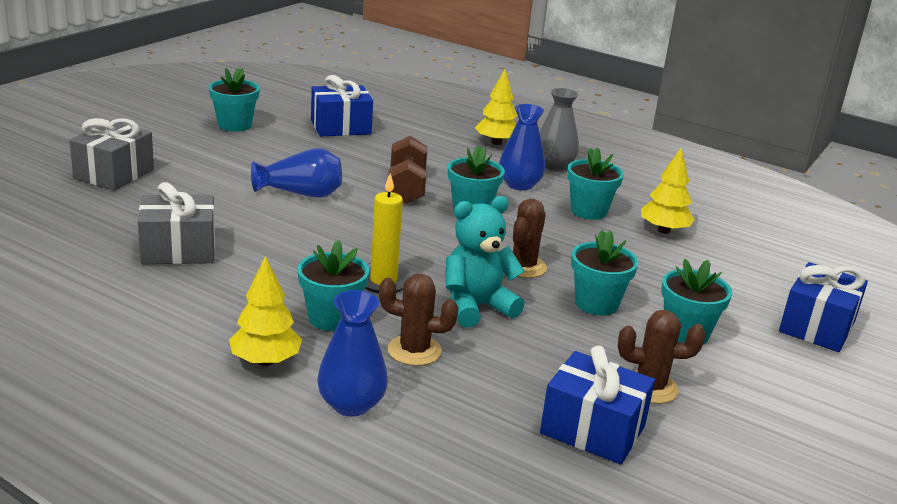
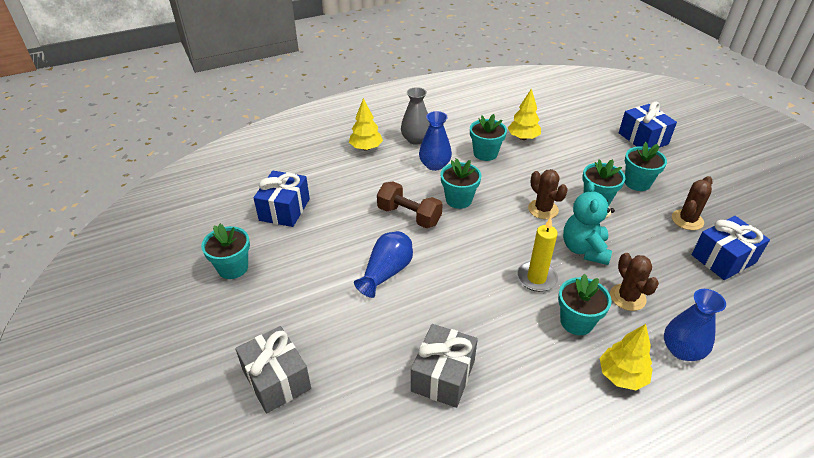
camera: 55 degrees left, 15 degrees up
(414, 351) = (627, 297): brown cactus -> brown cactus turned 60 degrees counterclockwise

